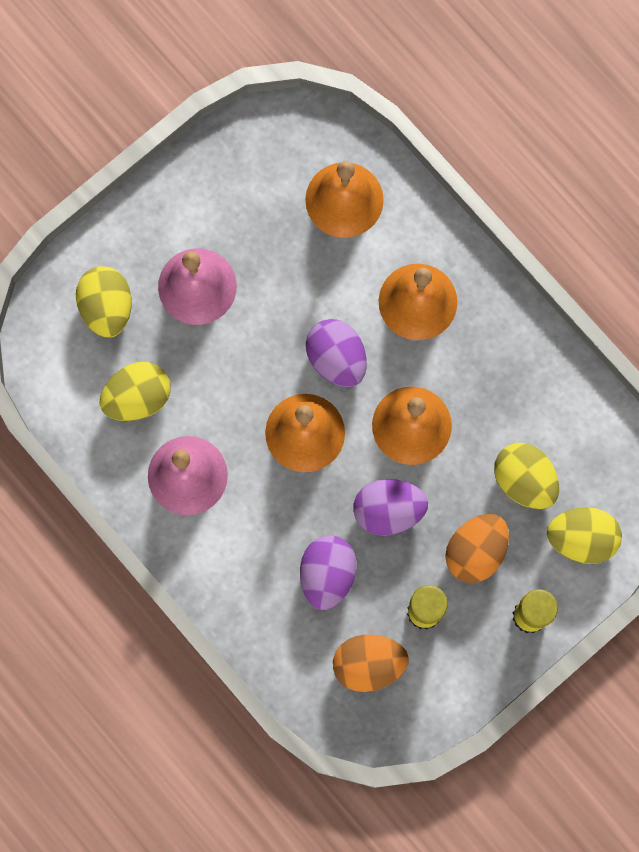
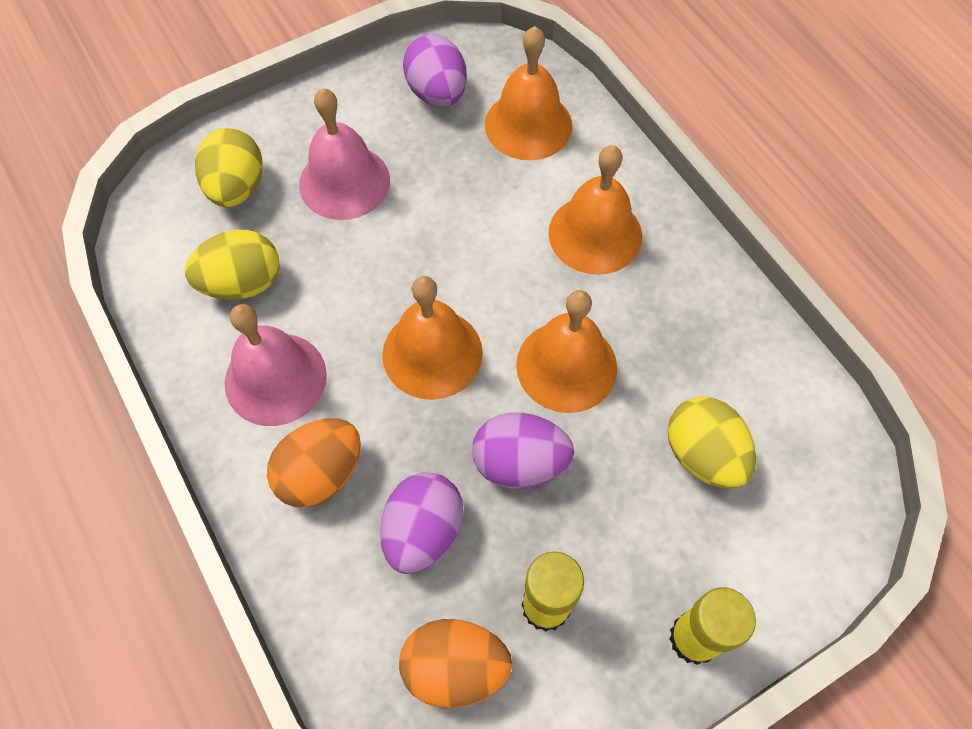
camera: 10 degrees right, 15 degrees down
(336, 359) = (488, 278): purple egg -> purple egg (437, 93)
(475, 551) = (628, 535): orange egg -> orange egg (321, 474)
(581, 538) = (775, 543): yellow egg -> none

